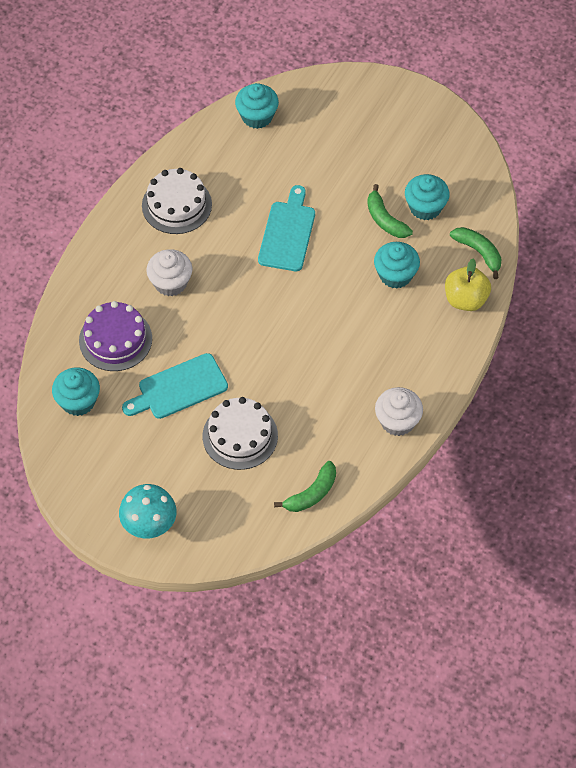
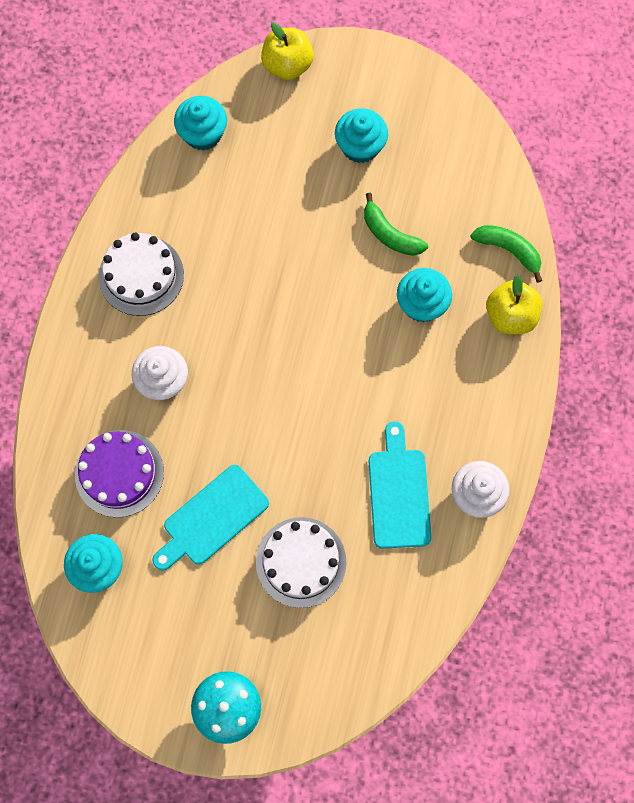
camera: 15 degrees left, 15 degrees up
(287, 233) = (282, 280): turquoise cutting board -> turquoise cutting board (399, 493)
(311, 494) = (404, 615): green banana -> none
(340, 83) = (287, 65): none -> yellow apple
(425, 207) = (431, 206): turquoise cupcake -> turquoise cupcake (360, 146)

